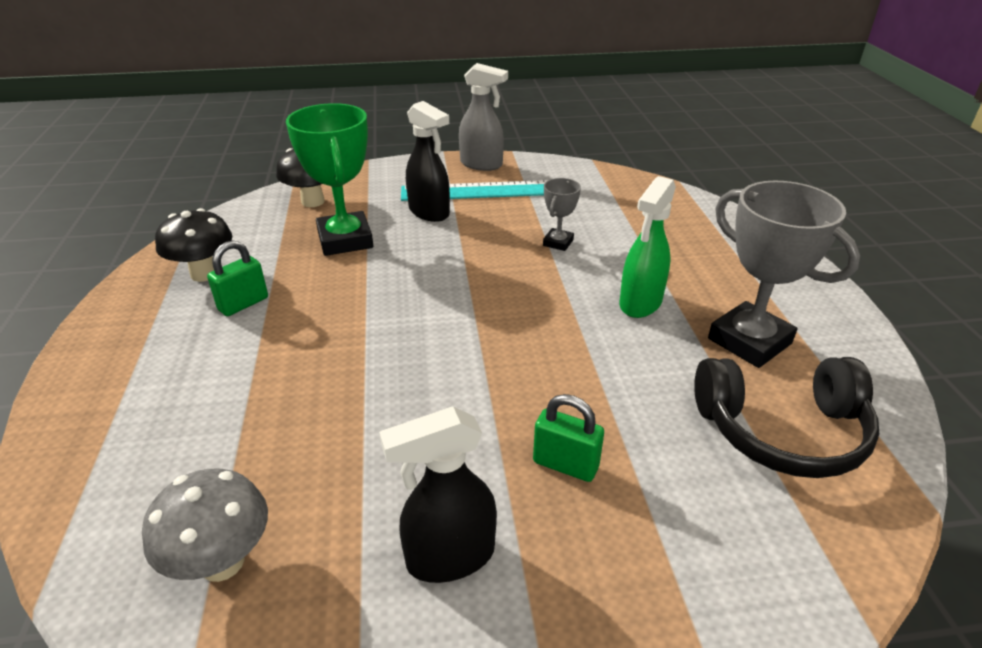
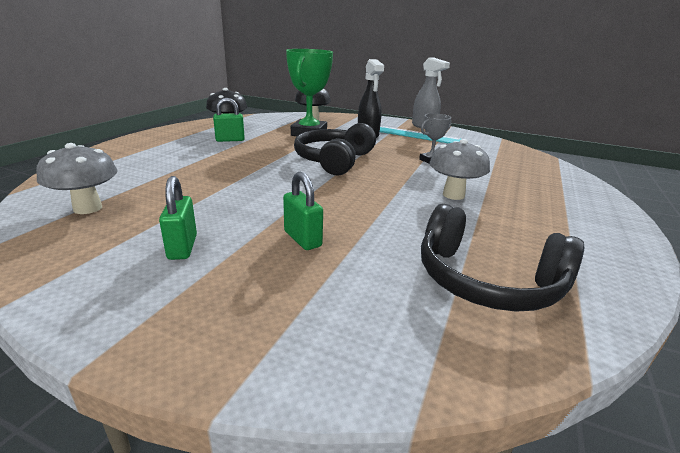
camera: 30 degrees right, 10 degrees down
(445, 292) = (334, 160): none -> black headphones
(449, 557) = (182, 247): black spray bottle -> green padlock
(640, 303) = (453, 195): green spray bottle -> grey mushroom
(749, 341) = (519, 233): grey trophy -> none

